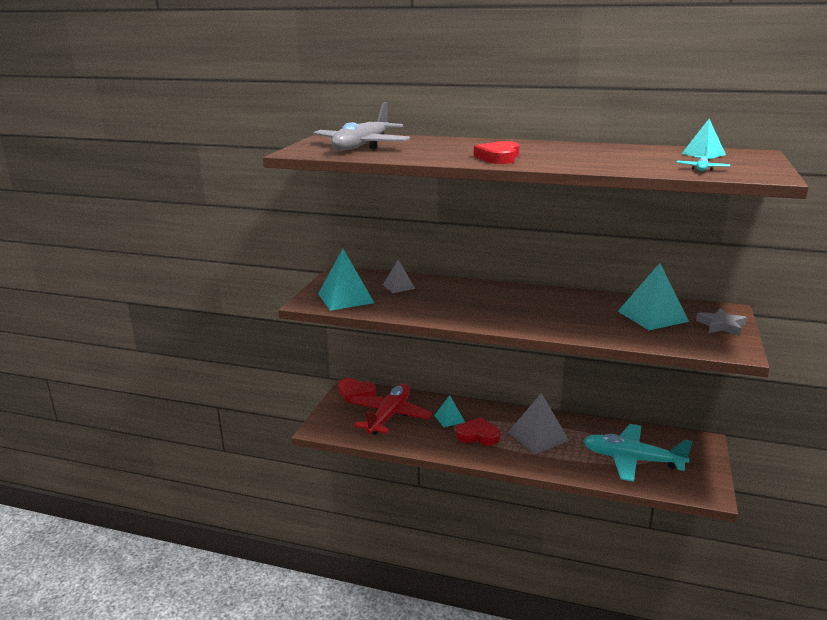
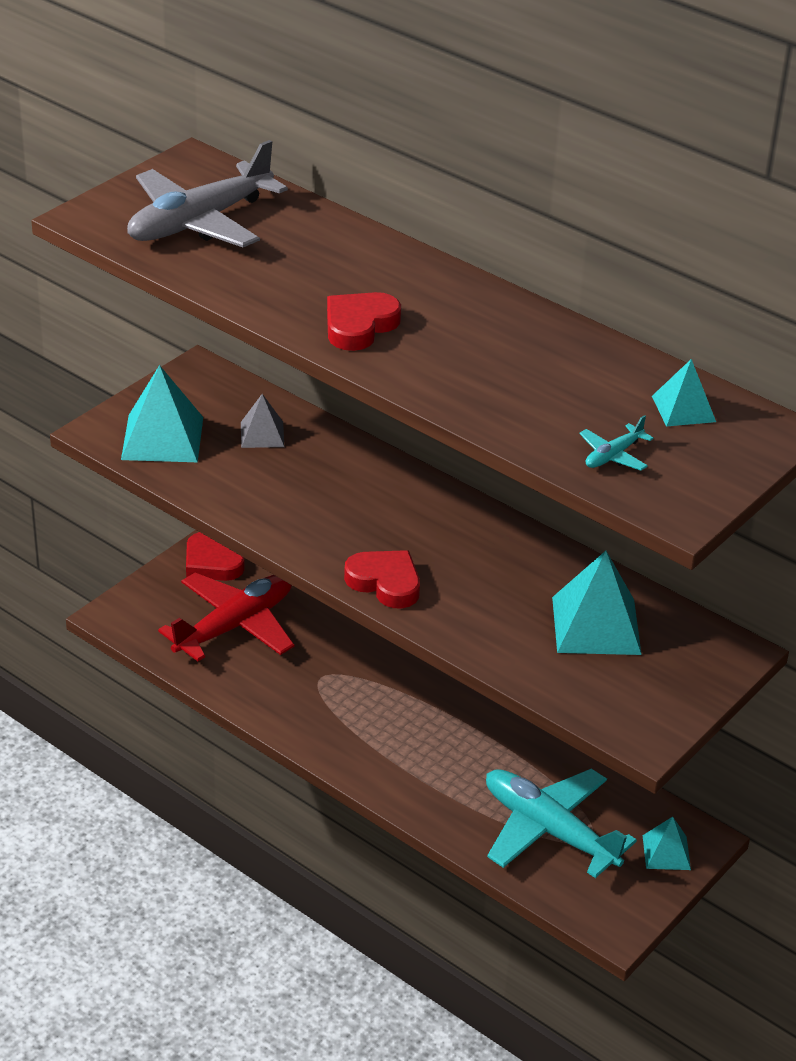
camera: 20 degrees right, 15 degrees up
(449, 418) = (324, 661): turquoise pyramid -> turquoise pyramid (666, 852)
(478, 435) = (345, 707): red heart -> red heart (385, 582)
(538, 436) = (437, 740): grey pyramid -> none
(721, 326) = (681, 680): grey star -> none

